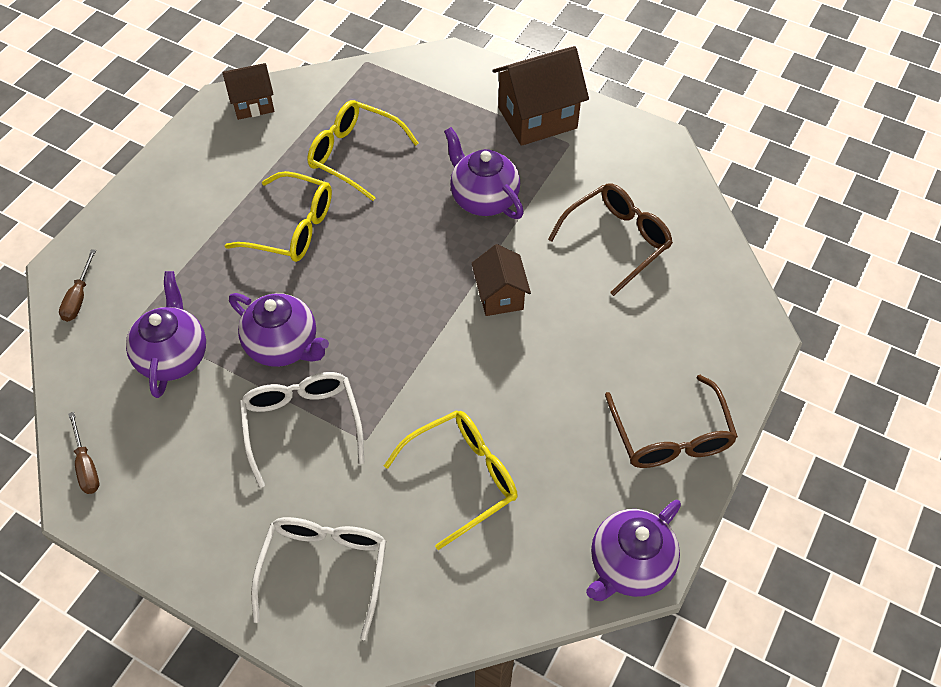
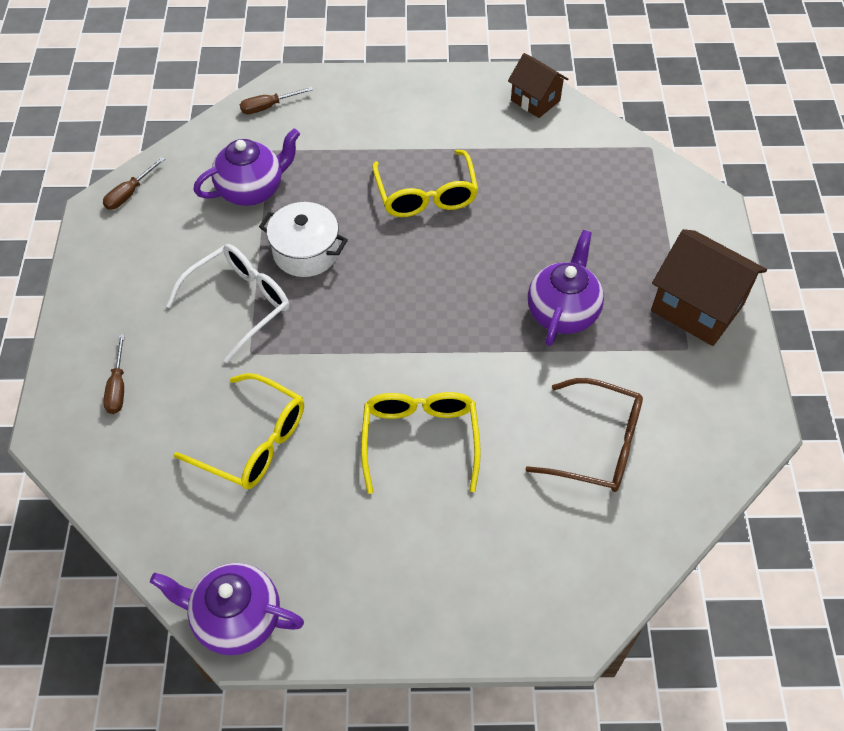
camera: 60 degrees right, 0 degrees up
(284, 346) = (306, 252): purple teapot -> white pot
(324, 570) = (118, 387): white glasses -> brown screwdriver
(354, 155) = (537, 195): yellow glasses -> yellow glasses (420, 440)
(500, 296) = (461, 378): brown house -> none
(670, 435) = (396, 595): brown glasses -> none

